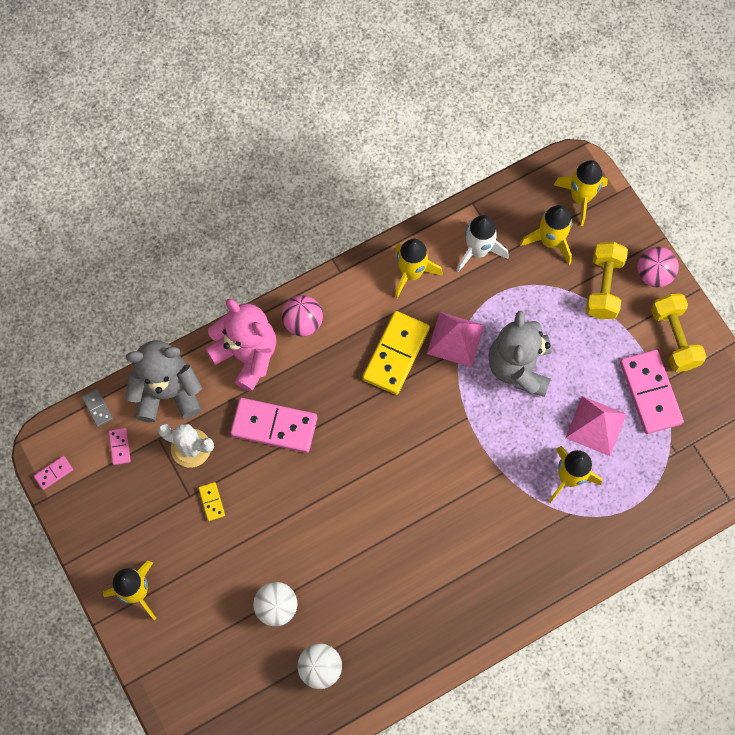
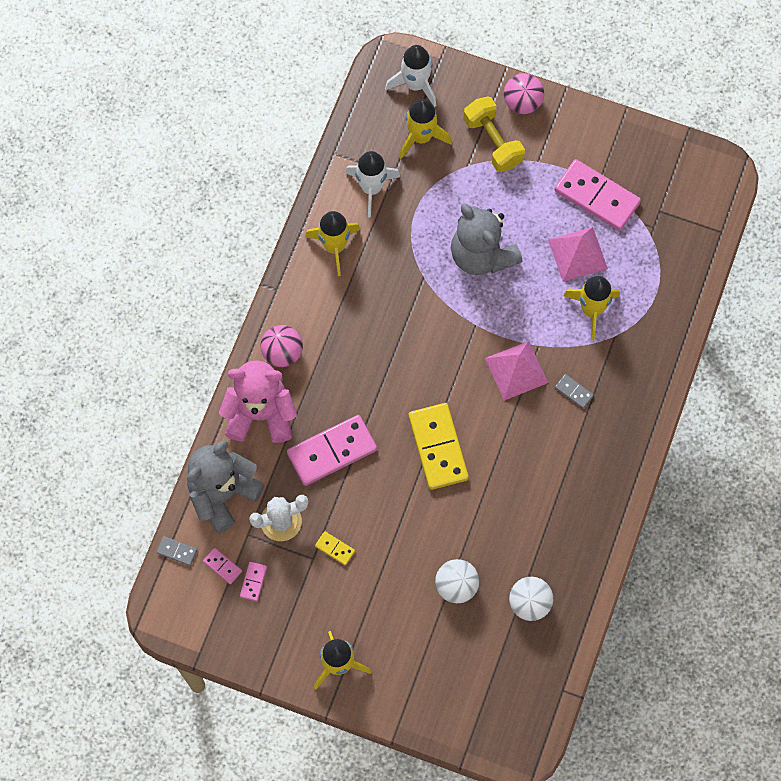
camera: 40 degrees left, 0 degrees up
(53, 473) = (187, 630): pink domino -> pink domino (253, 582)
(396, 354) = (378, 319): yellow domino -> yellow domino (438, 447)
(455, 339) = (414, 271): pink pyramid -> pink pyramid (516, 370)
(499, 531) = (574, 391): none -> grey domino
(580, 198) = (415, 84): yellow rocket -> white rocket
(674, 338) = (579, 141): yellow dumbbell -> none

